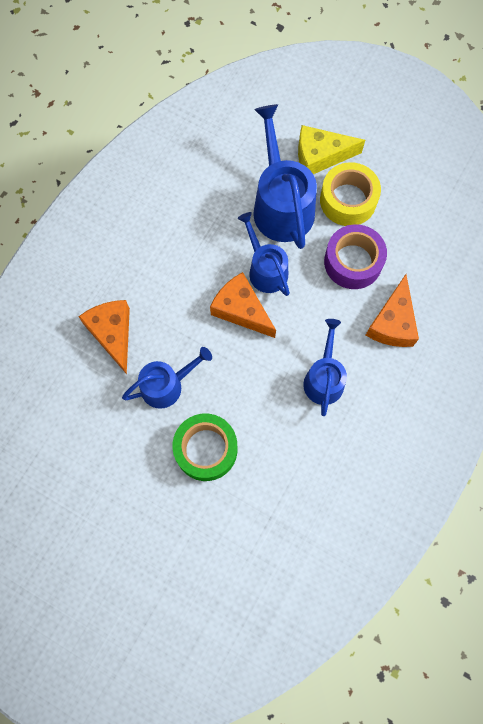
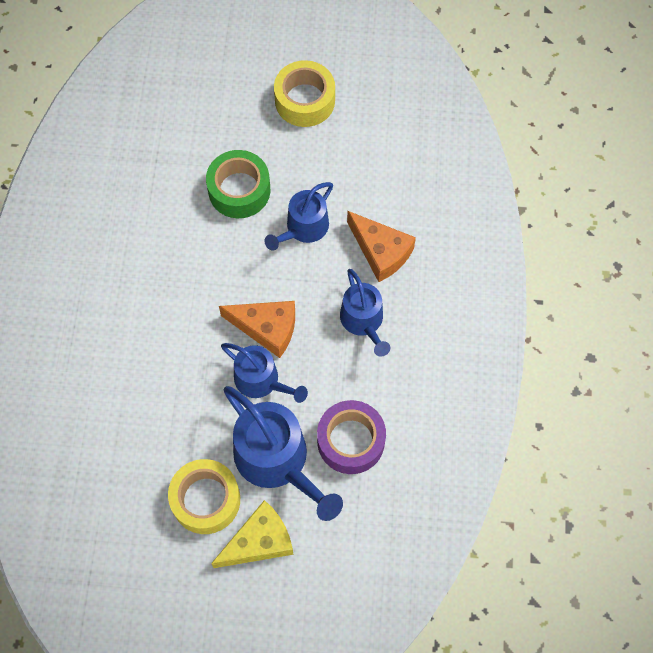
camera: 155 degrees right, 5 degrees down
(98, 518) = (305, 100): none -> yellow tape
(324, 378) = (155, 297): blue watering can -> blue watering can (363, 321)
(353, 262) = (172, 429): purple tape -> purple tape (351, 441)
(392, 322) = (107, 382): orange cheese -> none

